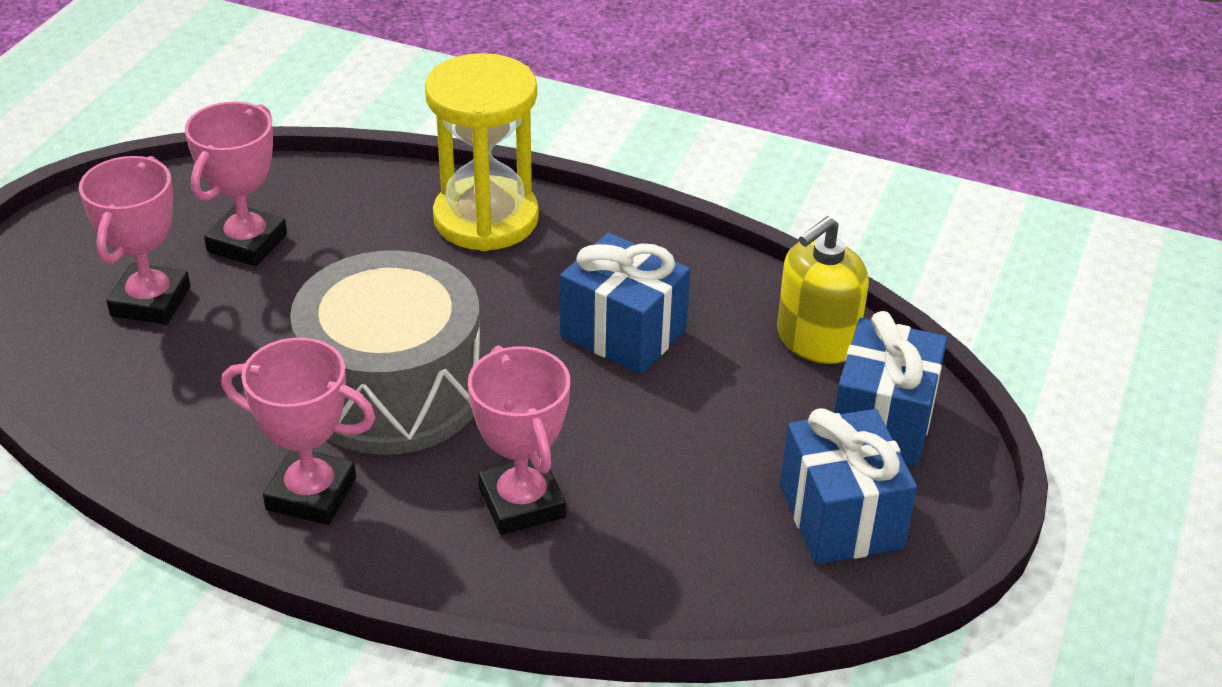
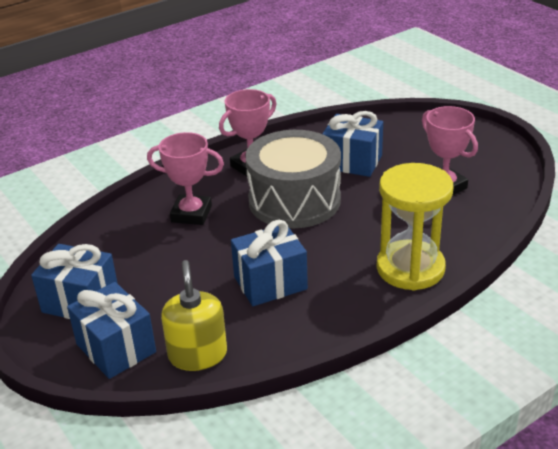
camera: 125 degrees right, 5 degrees down
(151, 301) = (415, 153): pink trophy -> none
(220, 366) = (352, 162): none -> blue gift

